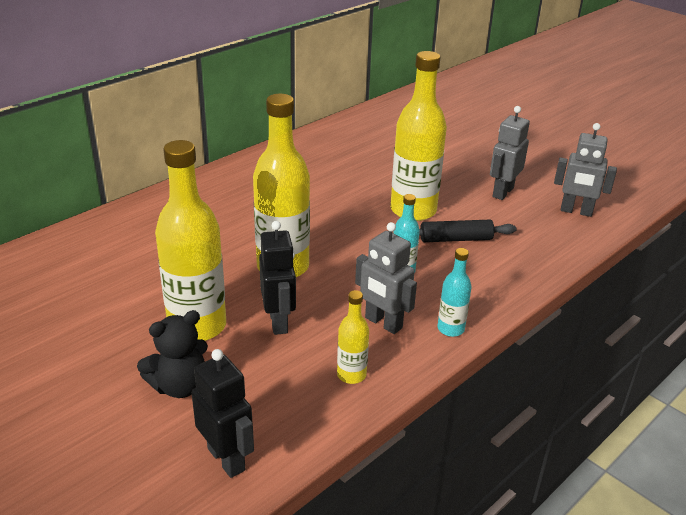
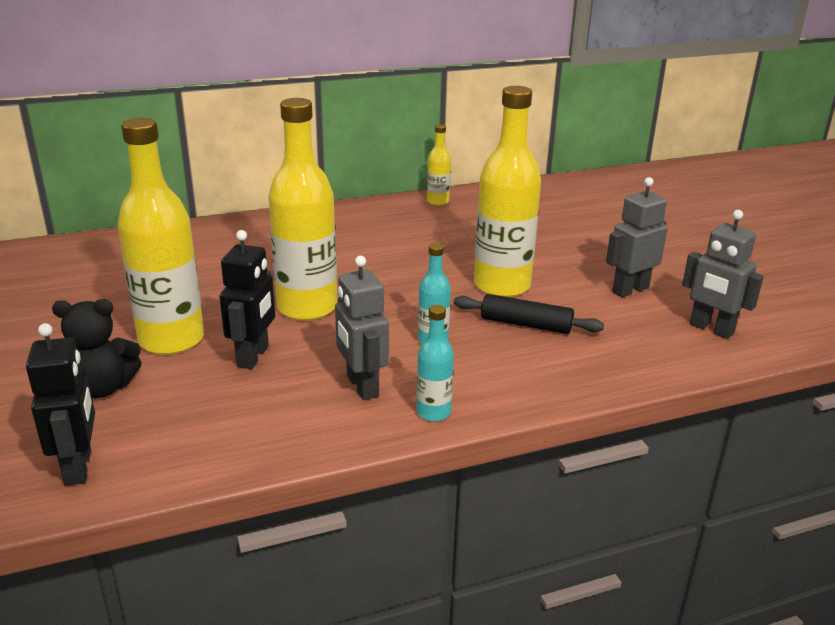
camera: 25 degrees right, 5 degrees down
(351, 375) = (278, 426): yellow bottle -> yellow bottle (438, 201)

